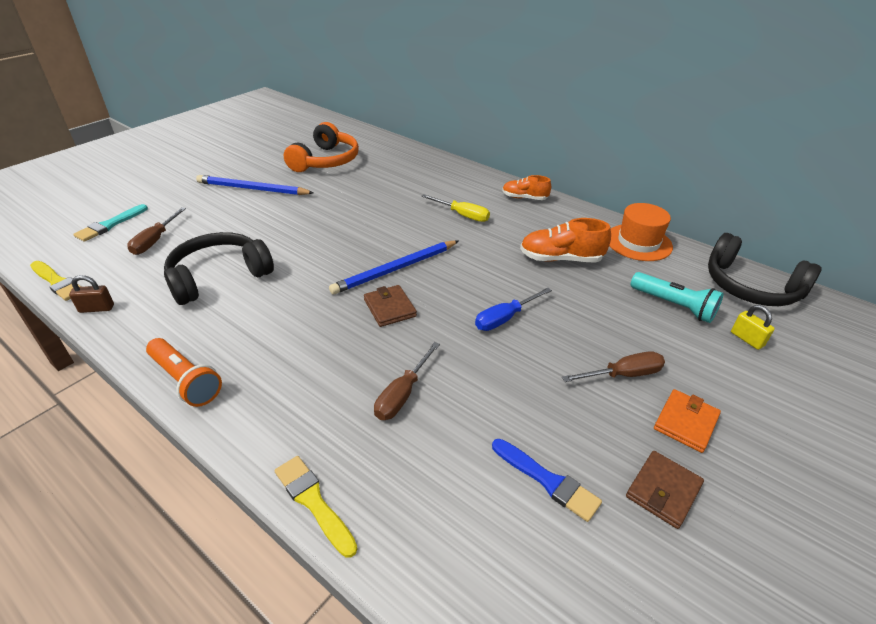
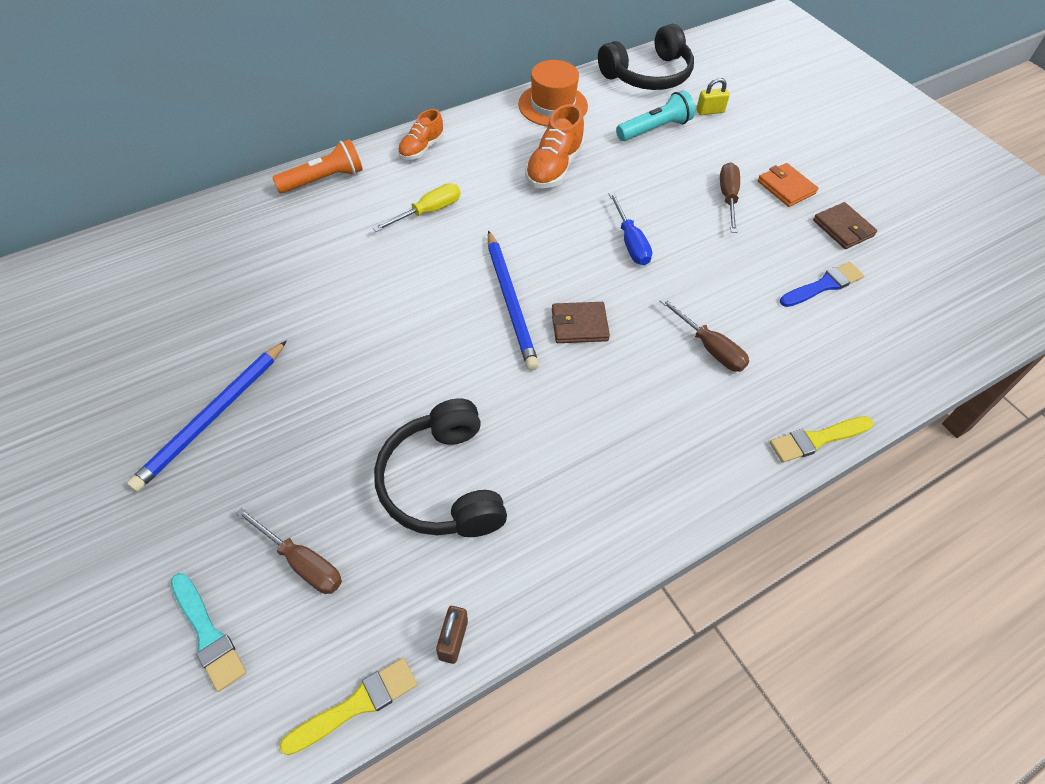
camera: 70 degrees left, 15 degrees up
(186, 380) = (636, 532): orange flashlight -> orange flashlight (323, 179)
(325, 161) = (180, 310): orange headphones -> none

